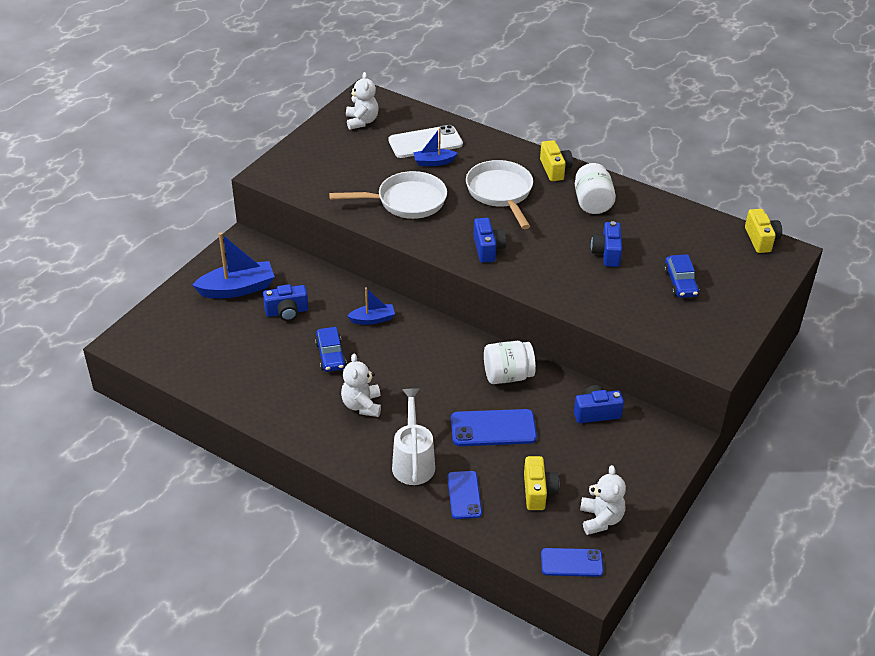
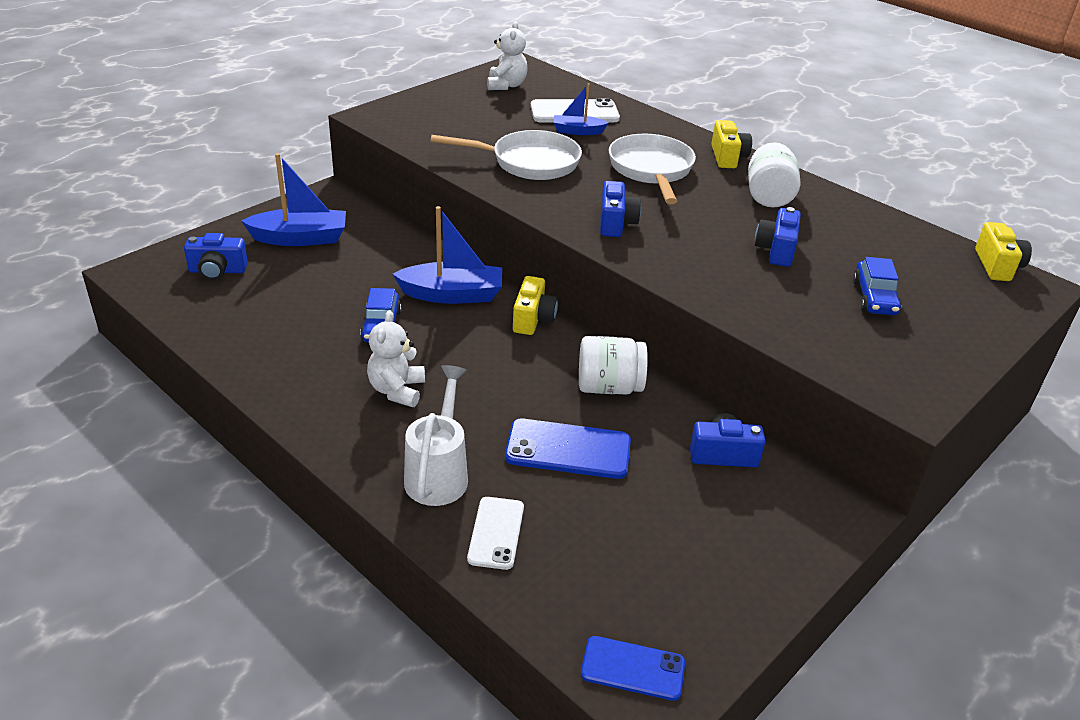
camera: 10 degrees right, 5 degrees down
(287, 312) = (348, 270): blue camera -> blue camera (217, 271)
(372, 319) = (452, 294): blue boat -> blue boat, size x1.74
(464, 495) = (496, 533): blue phone -> white phone
(538, 491) = (609, 548): yellow camera -> yellow camera (533, 319)
(600, 519) = (696, 608): white teddy bear -> none

